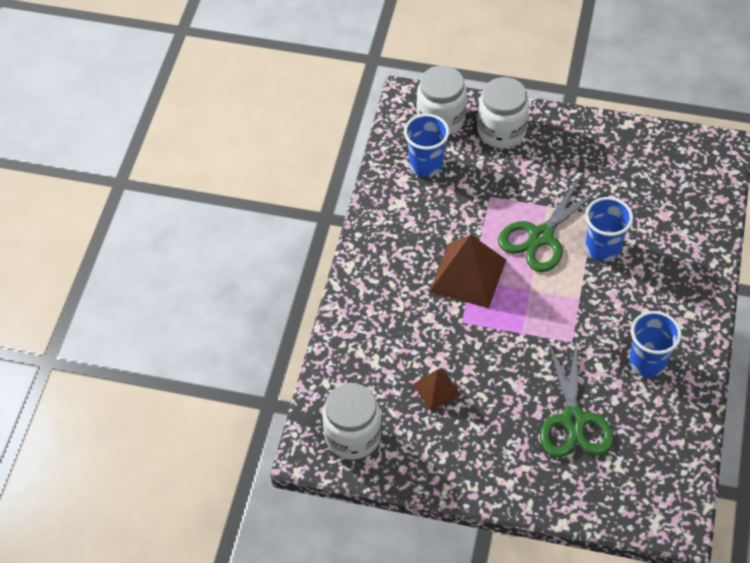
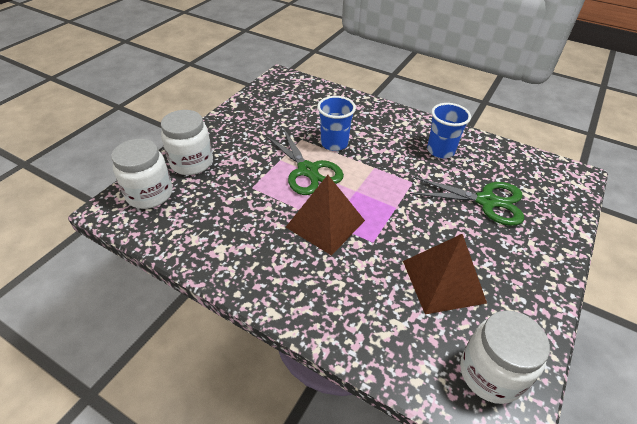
camera: 75 degrees left, 10 degrees down
(426, 165) = (191, 218): blue cup -> none
(436, 389) = (443, 281): brown pyramid -> brown pyramid, size x1.82

